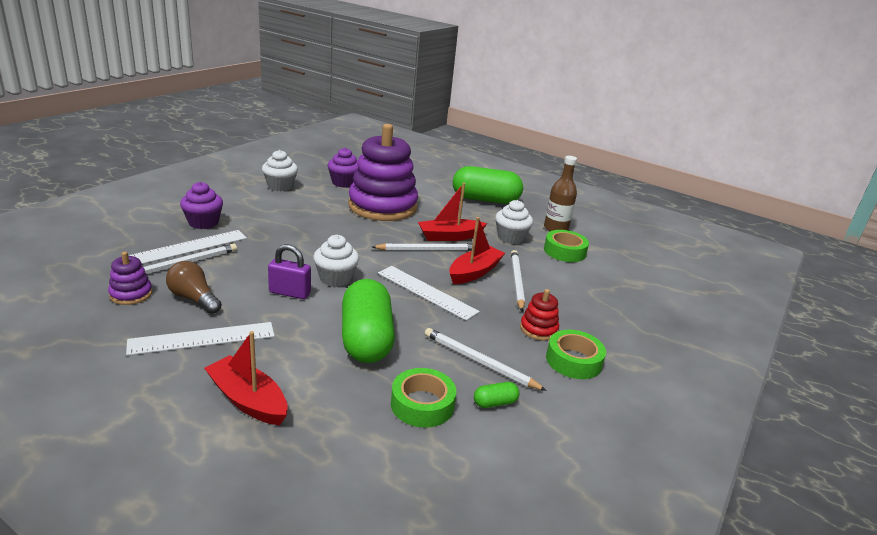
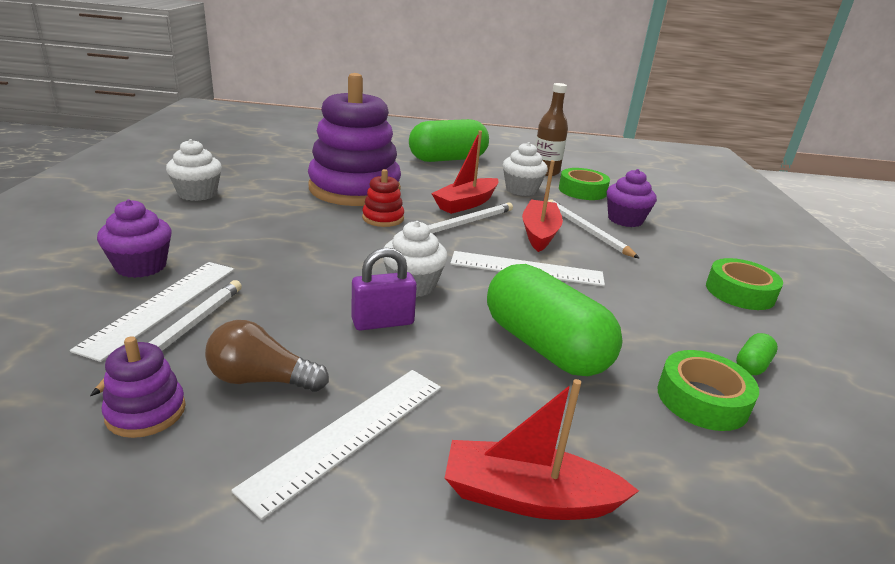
camera: 30 degrees left, 0 degrees up
(344, 183) = (275, 173): purple cupcake -> purple cupcake (625, 220)
(479, 361) = (677, 326): white pencil -> none
(538, 329) = (671, 272): red stacking toy -> red stacking toy (383, 218)

